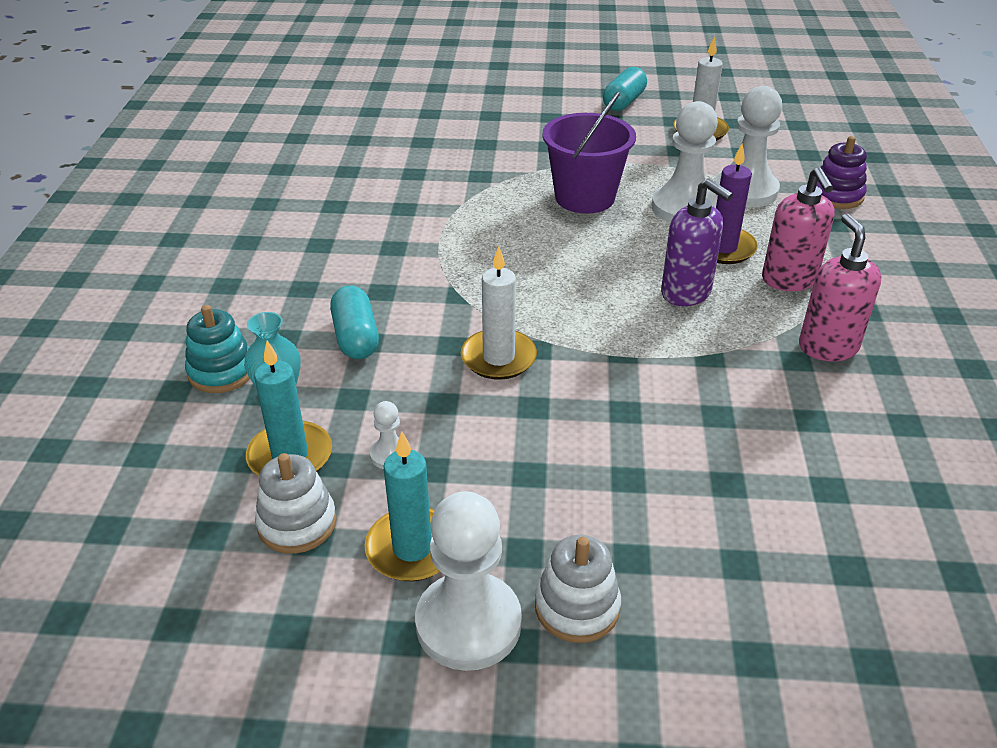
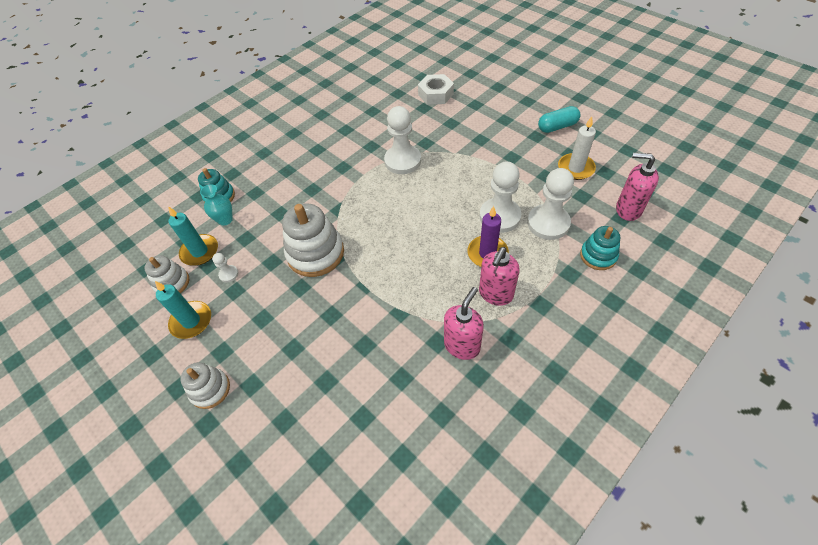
camera: 45 degrees right, 15 degrees up
(355, 337) = (278, 208): turquoise capsule -> none
(419, 122) = (435, 94): none -> white nut
(468, 623) = (173, 366): white pawn -> white pawn (402, 161)
(498, 358) = (315, 253): white candle -> white stacking toy
(584, 197) = (458, 183): purple bucket -> none
(686, 293) = (435, 269): purple soap dispenser -> none
(805, 145) = (628, 209): none -> pink soap dispenser
(836, 195) = (598, 256): purple stacking toy -> turquoise stacking toy

